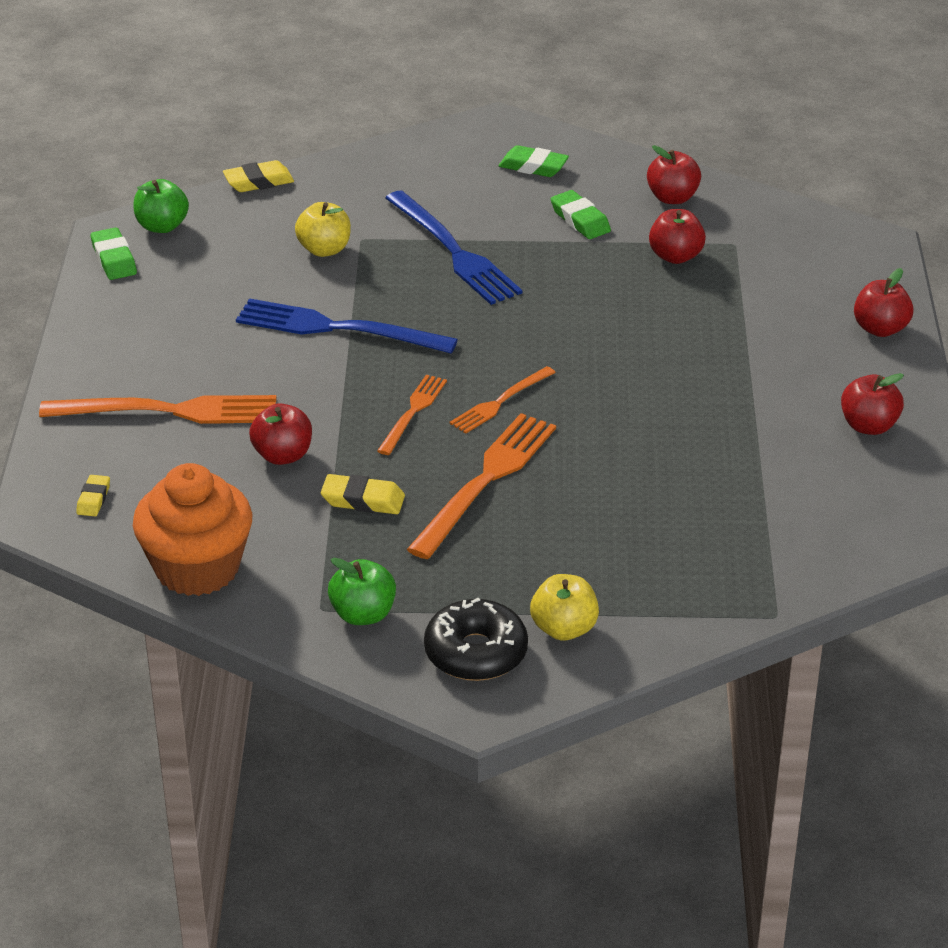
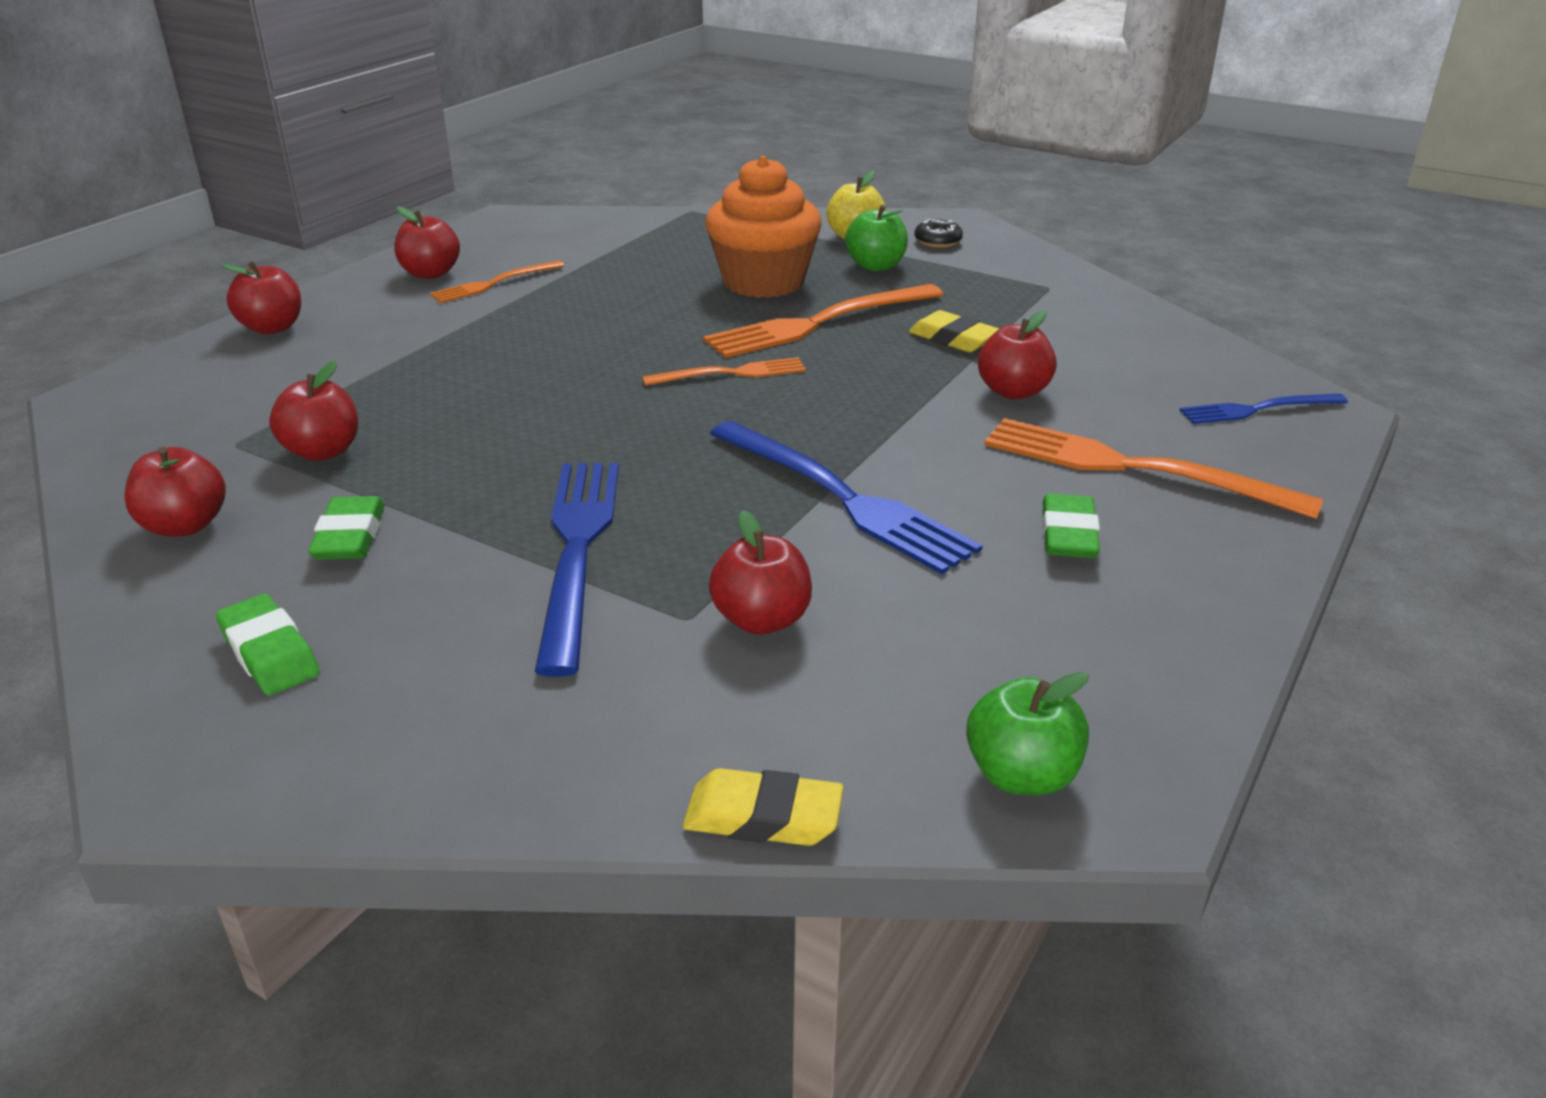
camera: 150 degrees left, 5 degrees down
(93, 499) = (1257, 409): yellow eraser -> blue fork
(114, 259) = (1145, 731): green eraser -> green eraser (1068, 535)
(197, 568) = (1155, 334): orange cupcake -> orange cupcake (763, 282)
(324, 249) = (762, 620): yellow apple -> red apple
(363, 614) = (1014, 276): green apple -> green apple (876, 266)
(413, 412) = (834, 390): orange fork -> orange fork (494, 283)
(476, 653) = (937, 241): black donut -> black donut, size x0.54

